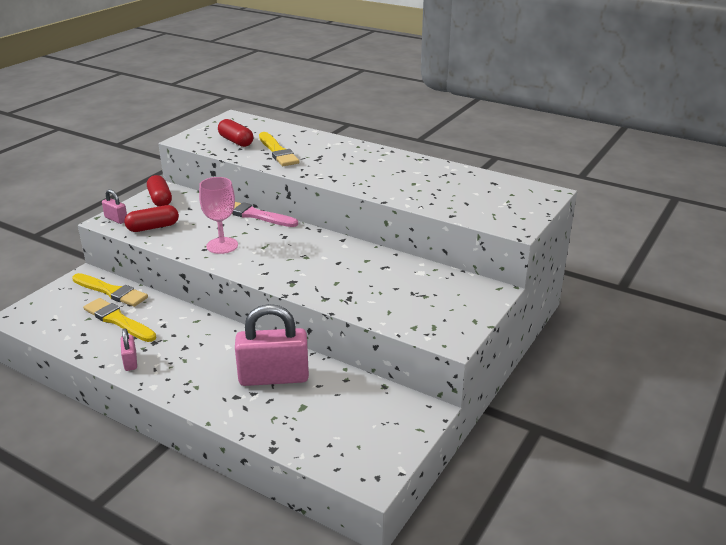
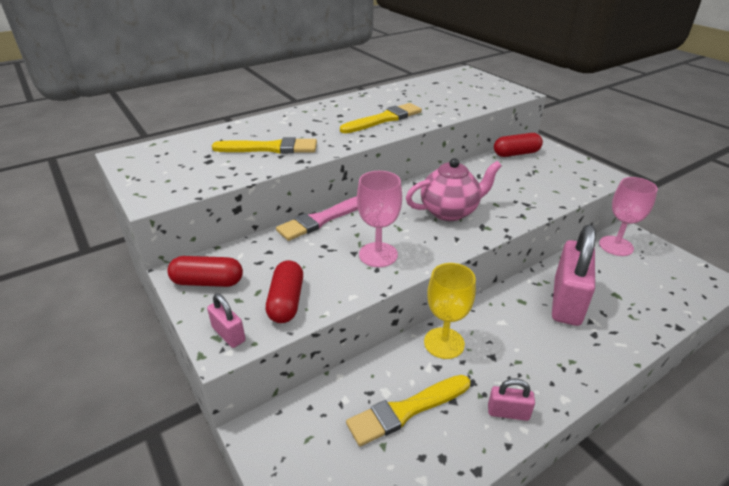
camera: 65 degrees left, 5 degrees up
(111, 291) = (326, 407): yellow brush -> yellow brush (384, 119)
(116, 219) = (228, 334): pink padlock -> pink padlock turned 75 degrees clockwise
(189, 323) = (444, 343): none -> yellow goblet
(236, 141) = (208, 166): red capsule -> red capsule (516, 153)
(305, 263) = (450, 211): none -> pink teapot
(392, 403) = (616, 246): none -> pink goblet

